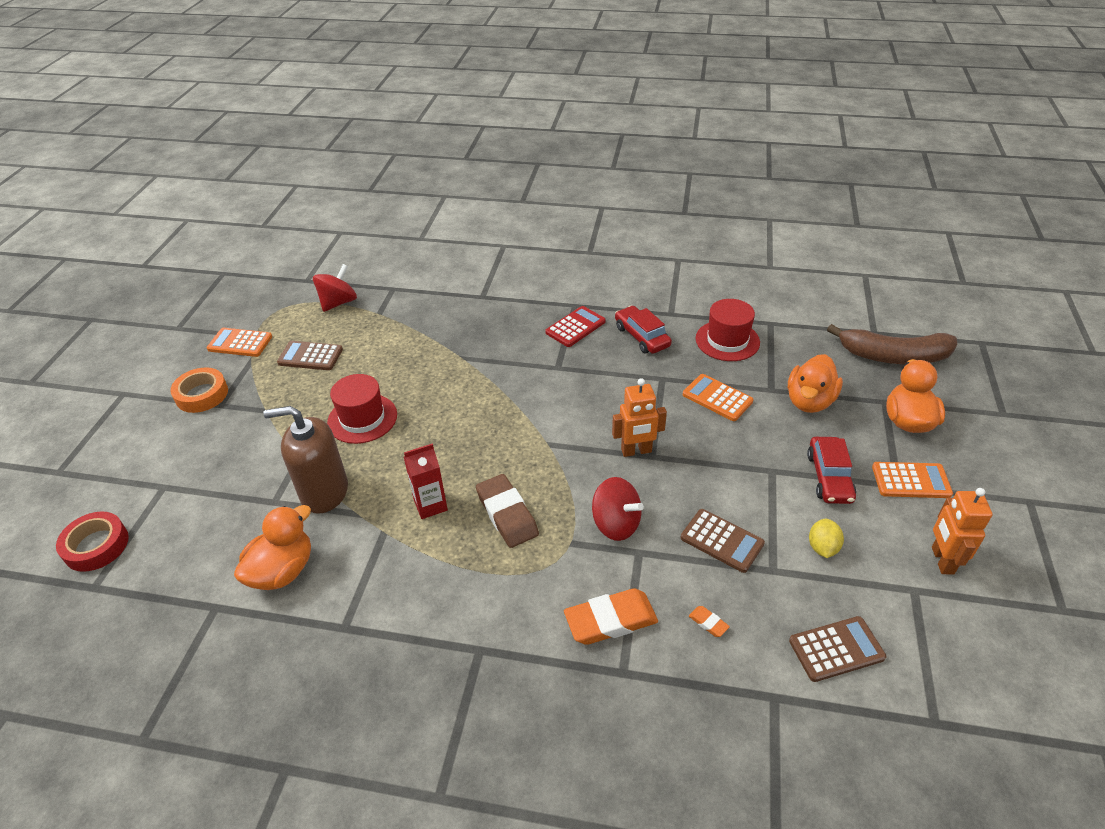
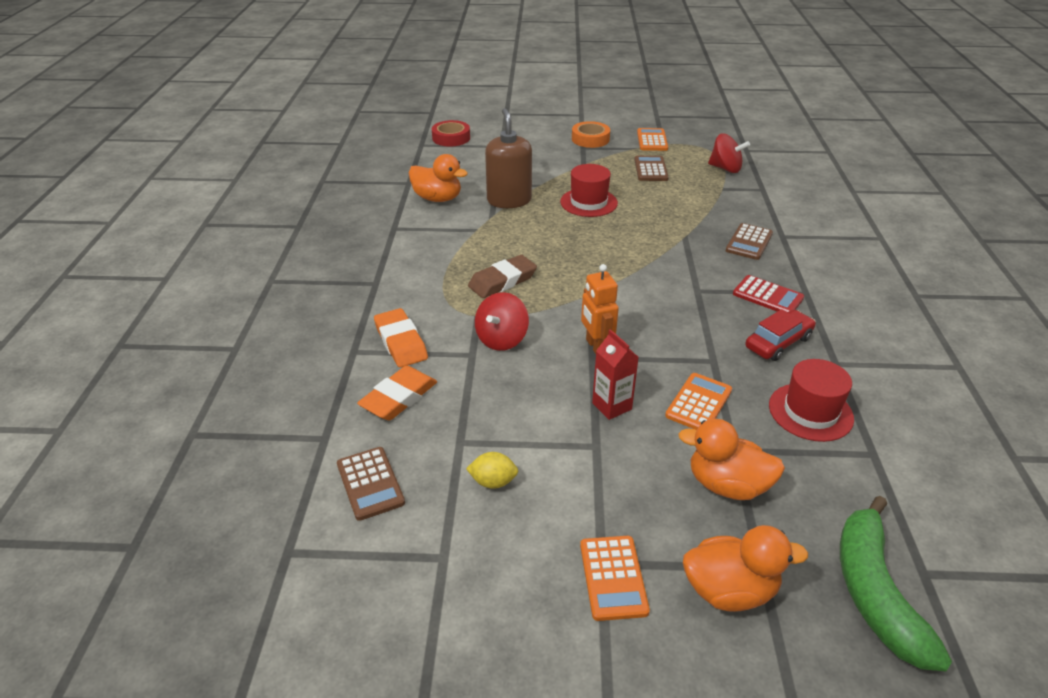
camera: 80 degrees right, 5 degrees down
(430, 505) = (505, 245): red carton -> red carton (612, 406)
(708, 623) = (399, 397): orange eraser -> orange eraser, size x2.30
(721, 541) = (491, 406): brown calculator -> brown calculator (749, 242)
(829, 477) = (598, 495): red car -> none
(893, 356) = (874, 592): brown banana -> green banana
(942, 560) = (487, 591): orange robot -> none

